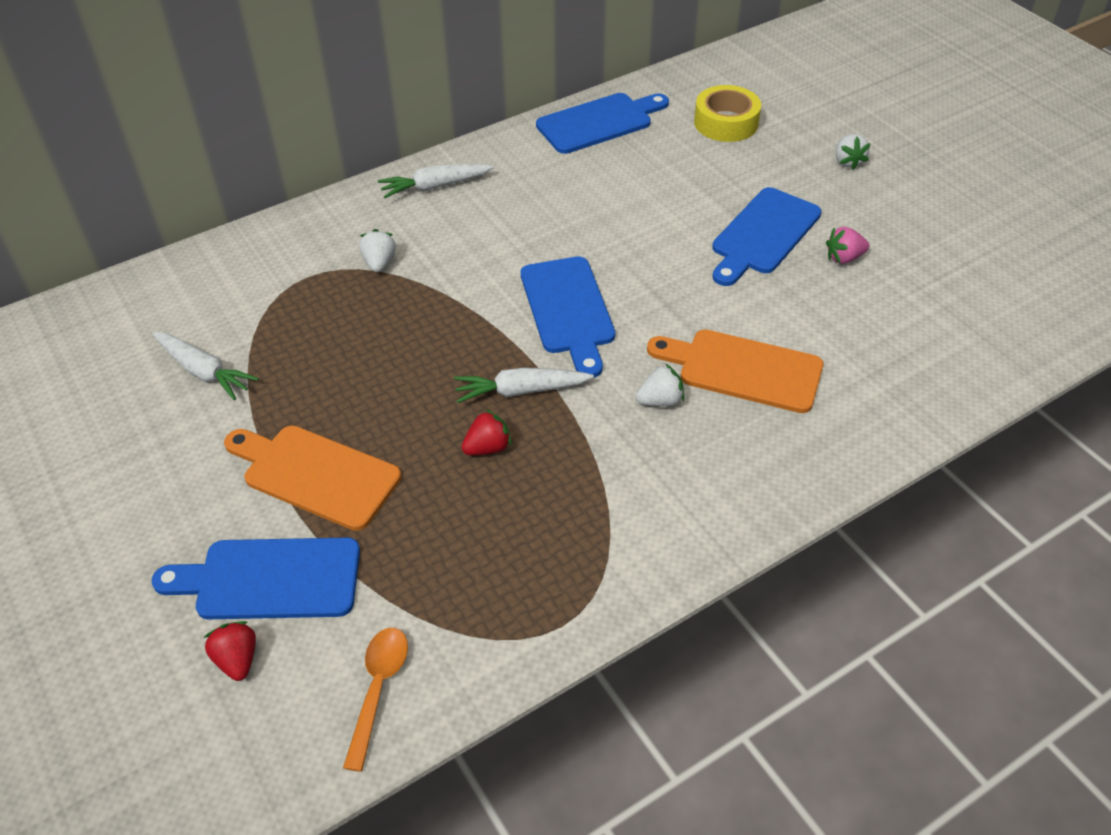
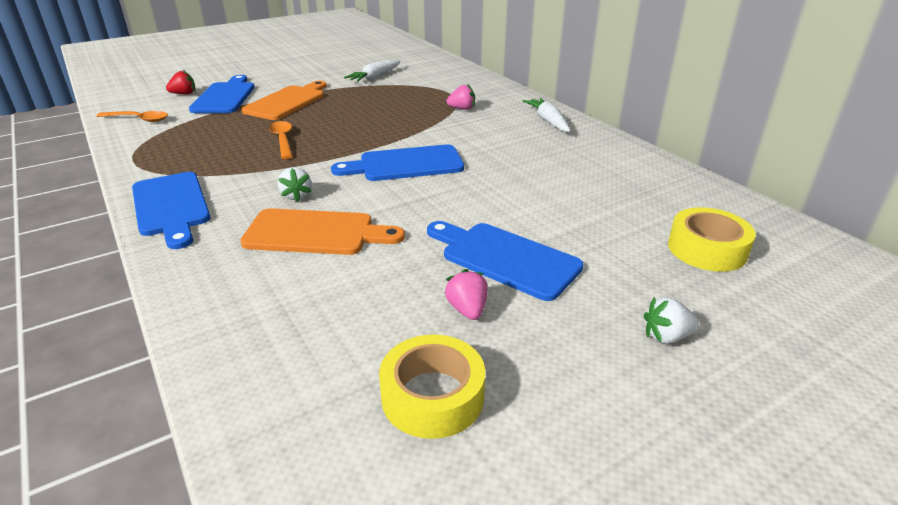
camera: 90 degrees right, 15 degrees down
(379, 263) = (462, 109): white strawberry -> pink strawberry
(487, 447) = (283, 140): red strawberry -> orange spoon
(520, 391) = (328, 149): white carrot -> none
(599, 122) = (666, 180): blue cutting board -> blue cutting board (171, 206)
(743, 369) = (316, 233): orange cutting board -> orange cutting board turned 75 degrees clockwise
(946, 275) = (432, 396): none -> yellow tape

